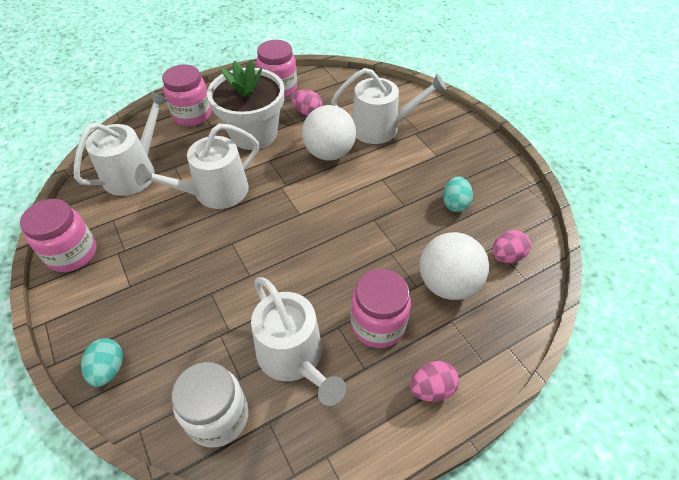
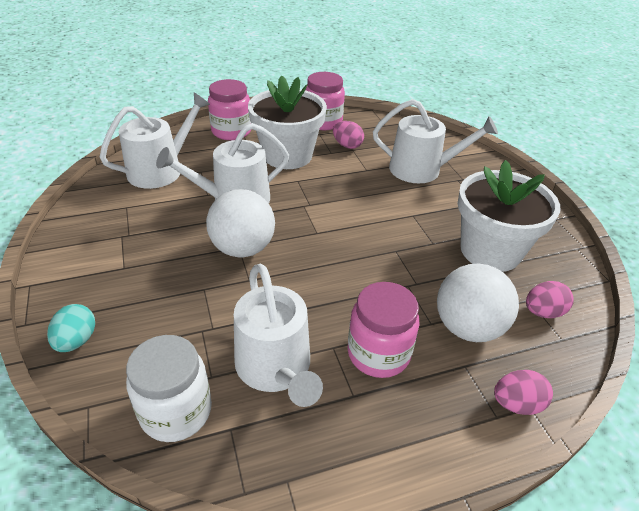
camera: 10 degrees right, 10 degrees down
(72, 253) = (78, 229): pink jar -> none
(329, 153) = (361, 183): white ball -> white ball (243, 248)
(431, 388) = (428, 433): pink egg -> pink egg (516, 404)
(455, 204) = (490, 251): turquoise egg -> white flower pot

